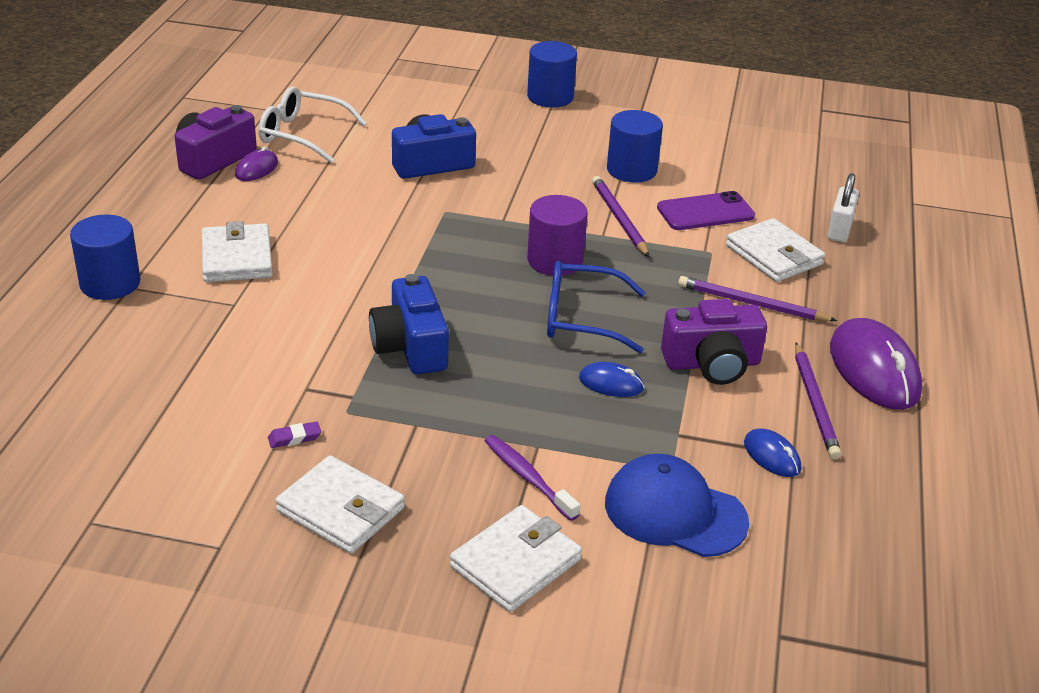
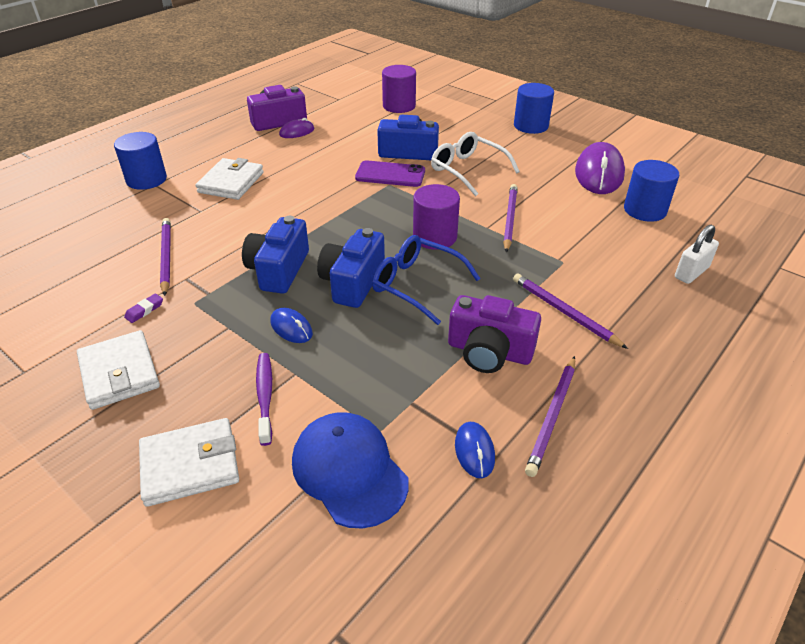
camera: 30 degrees right, 5 degrees up
(252, 371) = (166, 257): none -> purple pencil
(294, 438) = (144, 310): purple eraser -> purple eraser turned 60 degrees counterclockwise
(303, 135) = (344, 117): white glasses -> white glasses (467, 170)
(361, 103) = (399, 106): none -> purple cylinder
(510, 336) = (352, 282): none -> blue camera
(611, 383) = (394, 342): blue mouse -> blue mouse (291, 328)
(631, 170) = (549, 187): blue cylinder -> blue cylinder (644, 210)
(705, 212) = (583, 230): purple phone -> purple phone (390, 174)
(774, 255) = (615, 278): white wallet -> none
(874, 370) = (632, 404): purple mouse -> purple mouse (599, 173)

